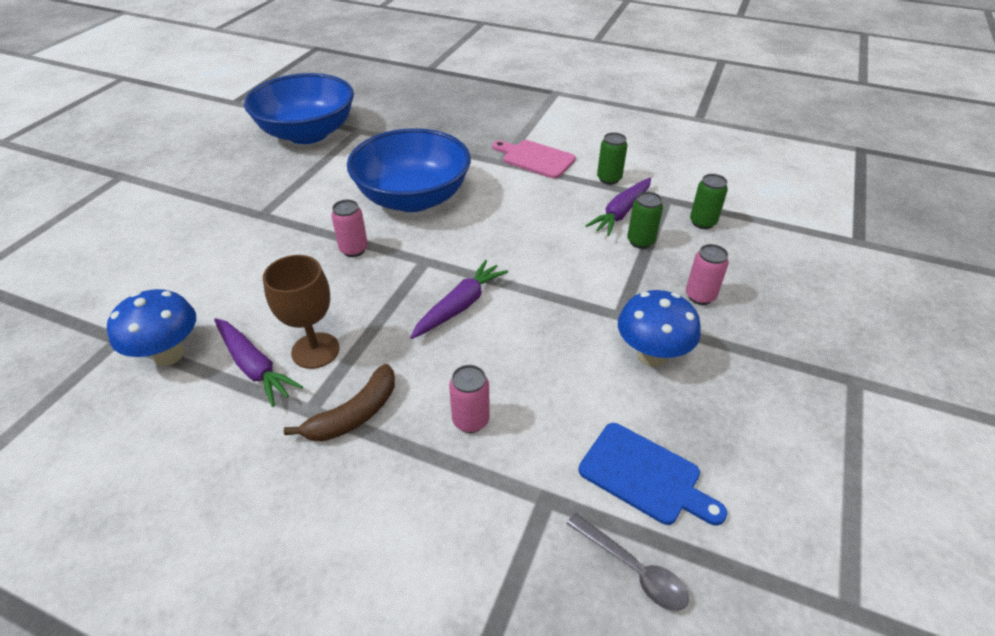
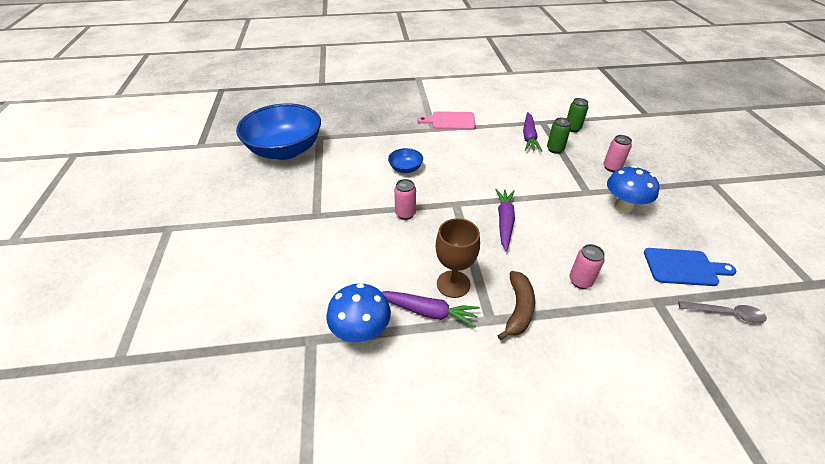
camera: 30 degrees left, 0 degrees up
(413, 198) = (405, 169): blue bowl -> blue bowl, size x0.41
(609, 179) = (502, 120): green can -> none

